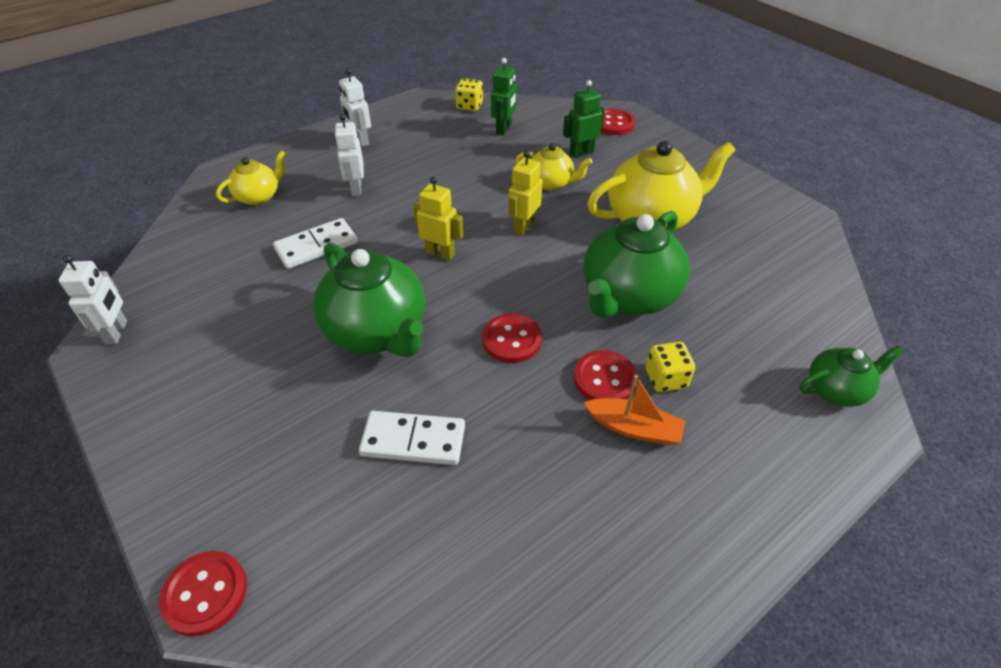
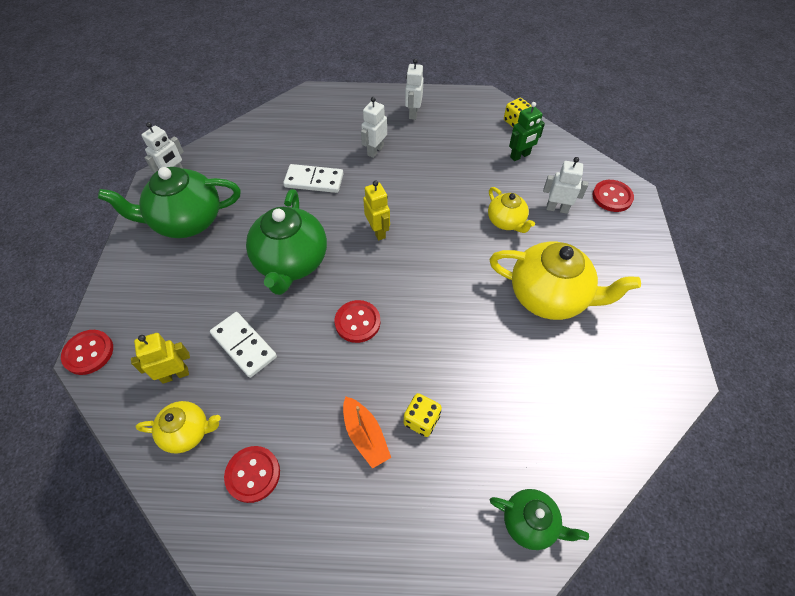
camera: 40 degrees right, 10 degrees up
(259, 196) = (316, 124): yellow teapot -> yellow teapot (187, 432)
(523, 226) = (450, 245): yellow robot -> yellow robot (175, 375)
(581, 153) = (557, 208): green robot -> white robot
(605, 379) = (383, 390): red button -> red button (253, 474)
(628, 296) = (463, 345): green teapot -> green teapot (186, 221)

